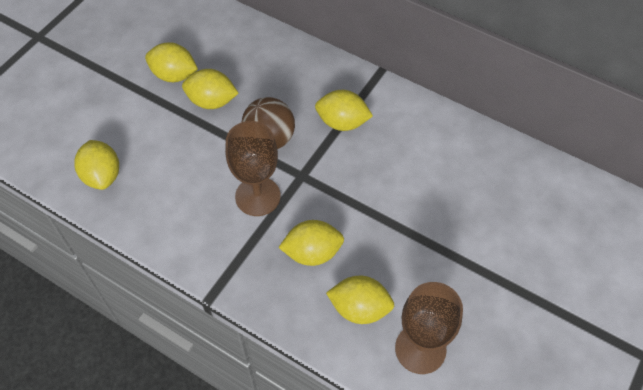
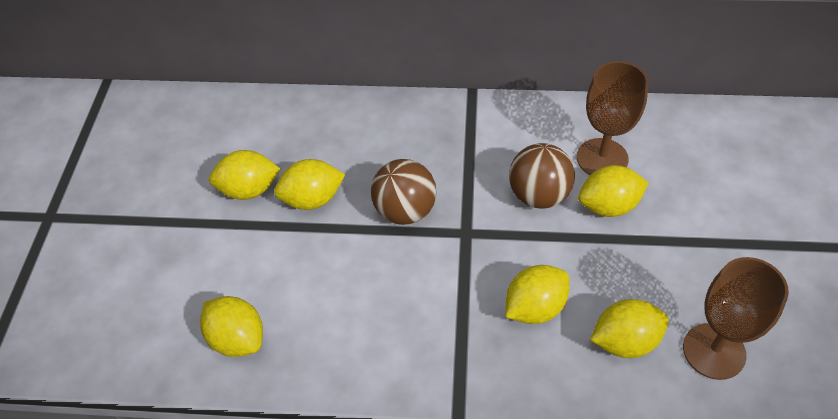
camera: 25 degrees left, 5 degrees down
(257, 196) = (434, 276): brown goblet -> brown goblet (602, 158)
(342, 122) = (470, 159): yellow lemon -> yellow lemon (608, 206)
(374, 173) = (538, 195): none -> brown ball

